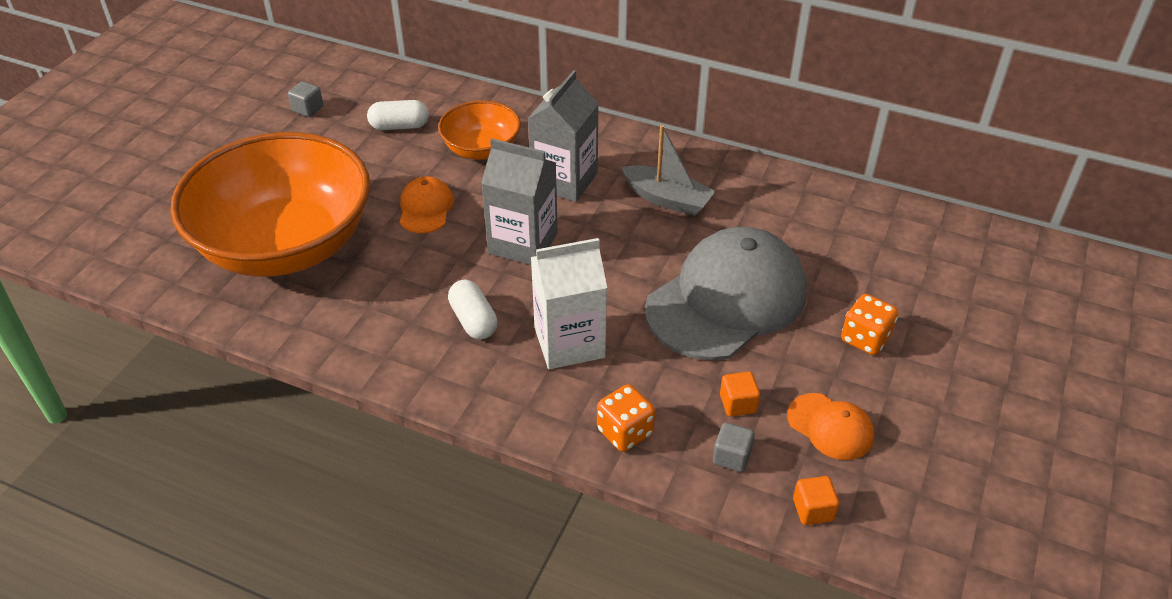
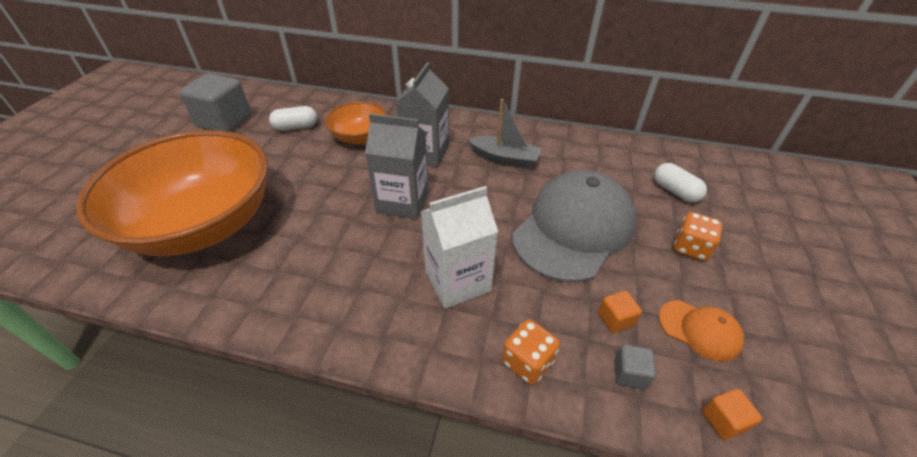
camera: 10 degrees left, 0 degrees up
(307, 109) = (224, 121): grey cube -> grey cube, size x2.25
(425, 208) = (321, 183): orange cap -> none
(473, 320) = (371, 271): white capsule -> white capsule (675, 191)

